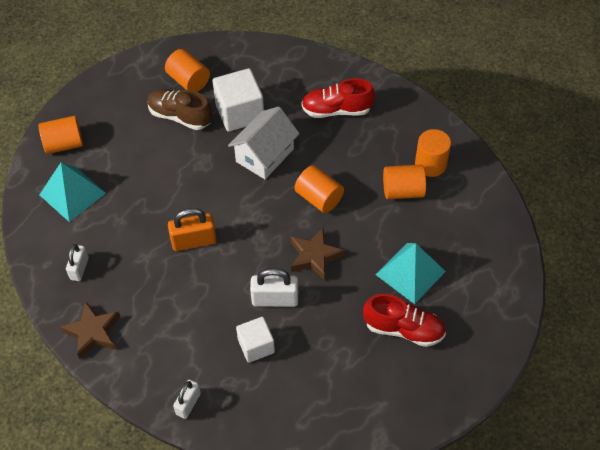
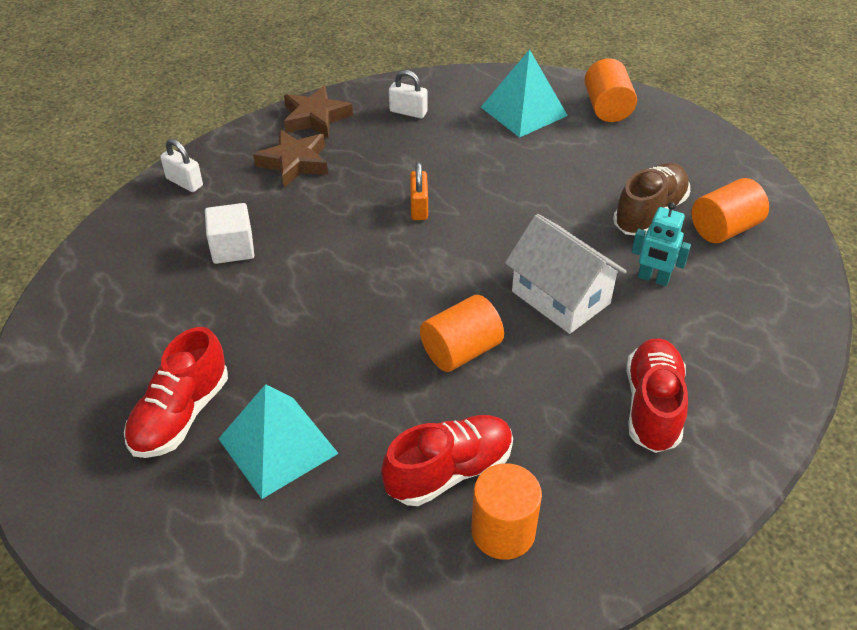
camera: 100 degrees right, 10 degrees down
(194, 241) = (419, 207): orange padlock -> orange padlock, size x0.66
(240, 113) = (653, 278): white cube -> turquoise robot
(275, 299) = (295, 275): white padlock -> none
(314, 256) = (352, 328): brown star -> brown star (294, 163)
(403, 191) = (449, 471): orange cylinder -> red shoe

